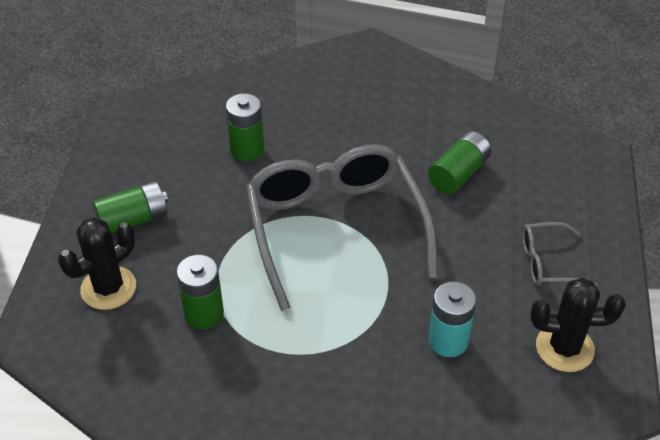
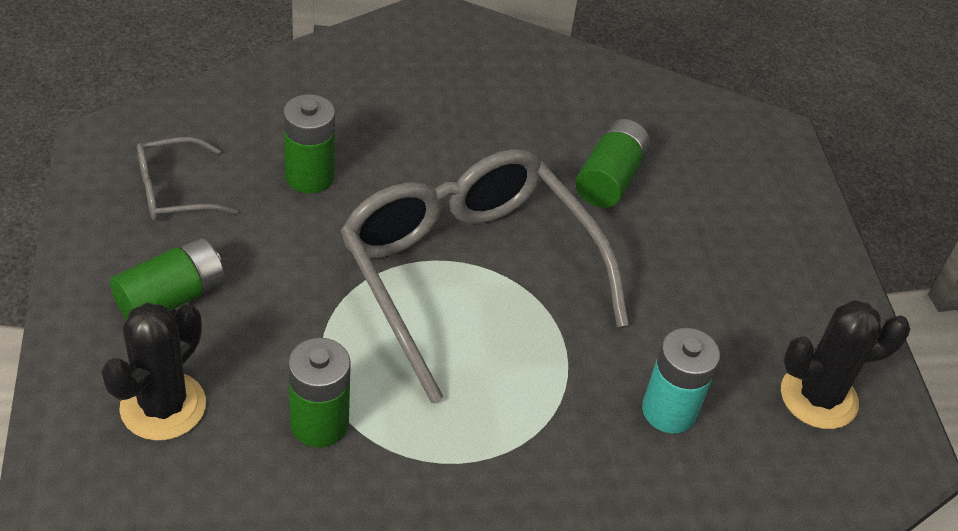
camera: 20 degrees left, 0 degrees up
(548, 262) = (761, 285): grey glasses -> grey glasses (175, 191)

